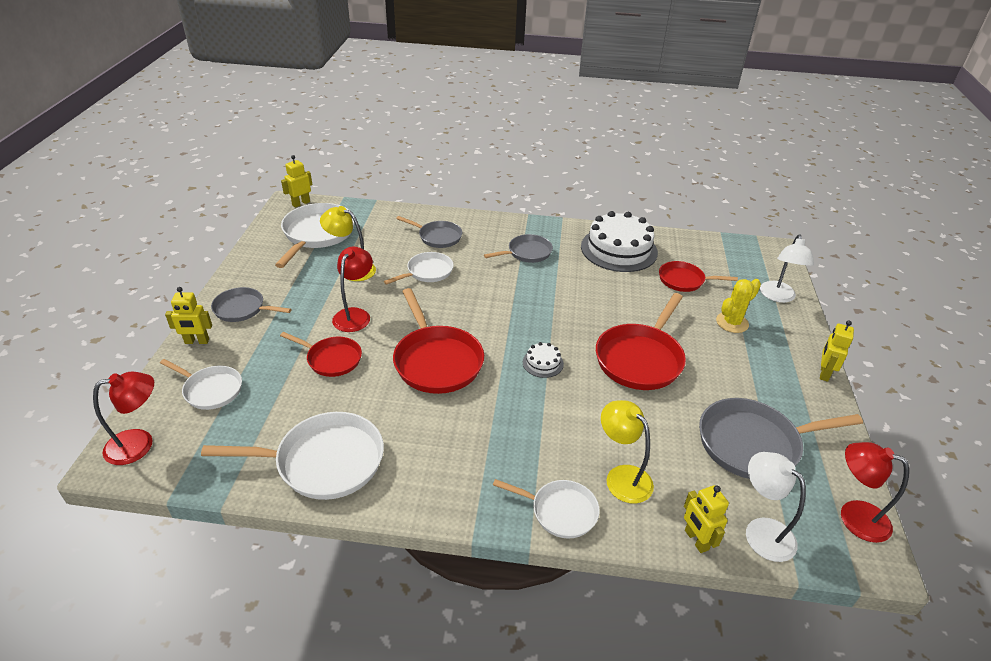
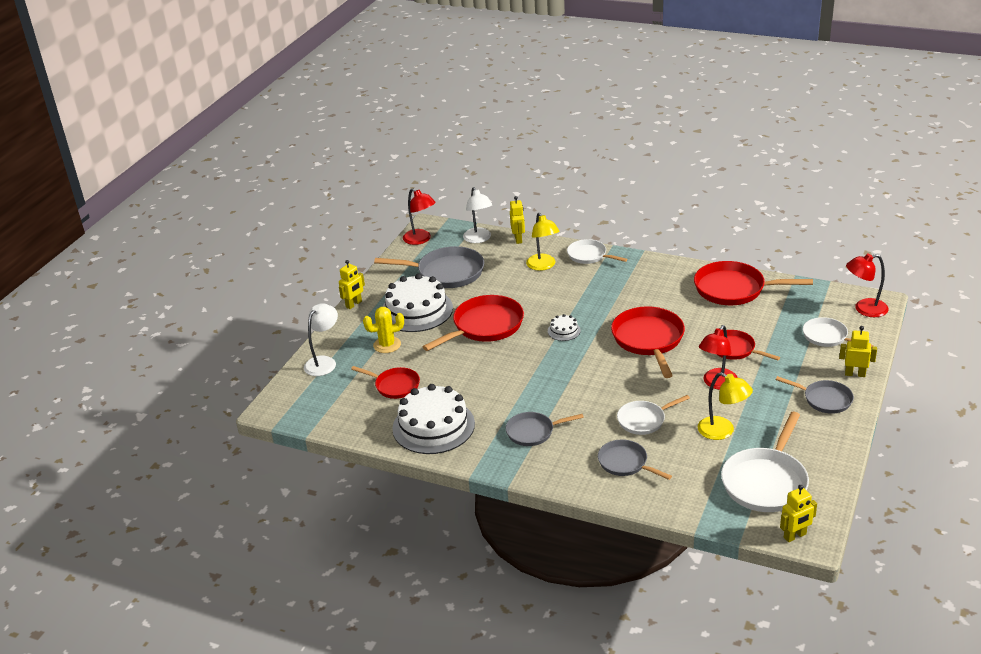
camera: 160 degrees left, 5 degrees down
(323, 461) = (734, 289): white pan -> red pan
(740, 373) = (416, 310): none -> white cake

